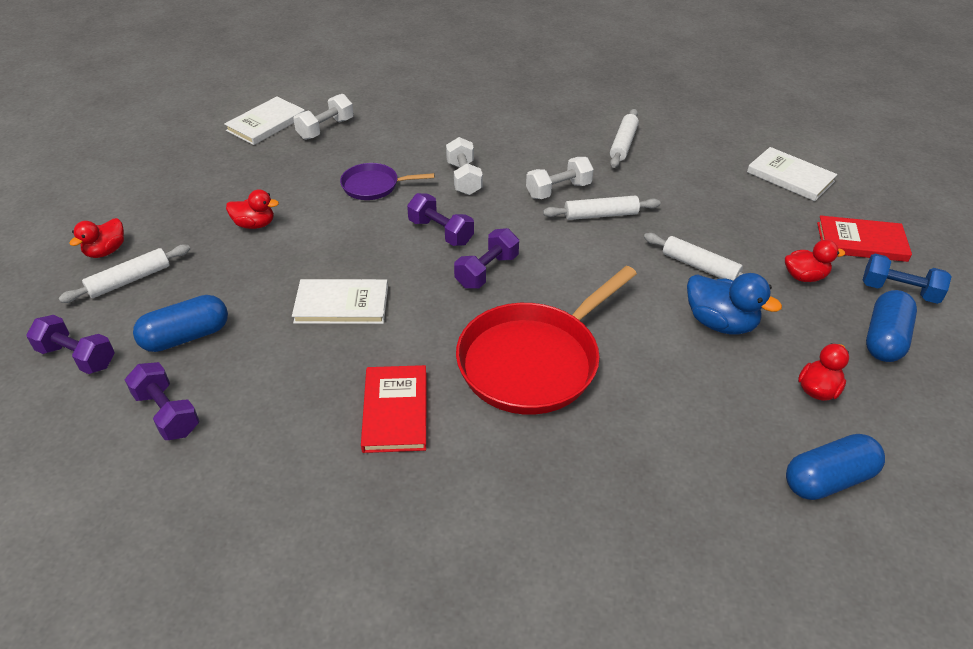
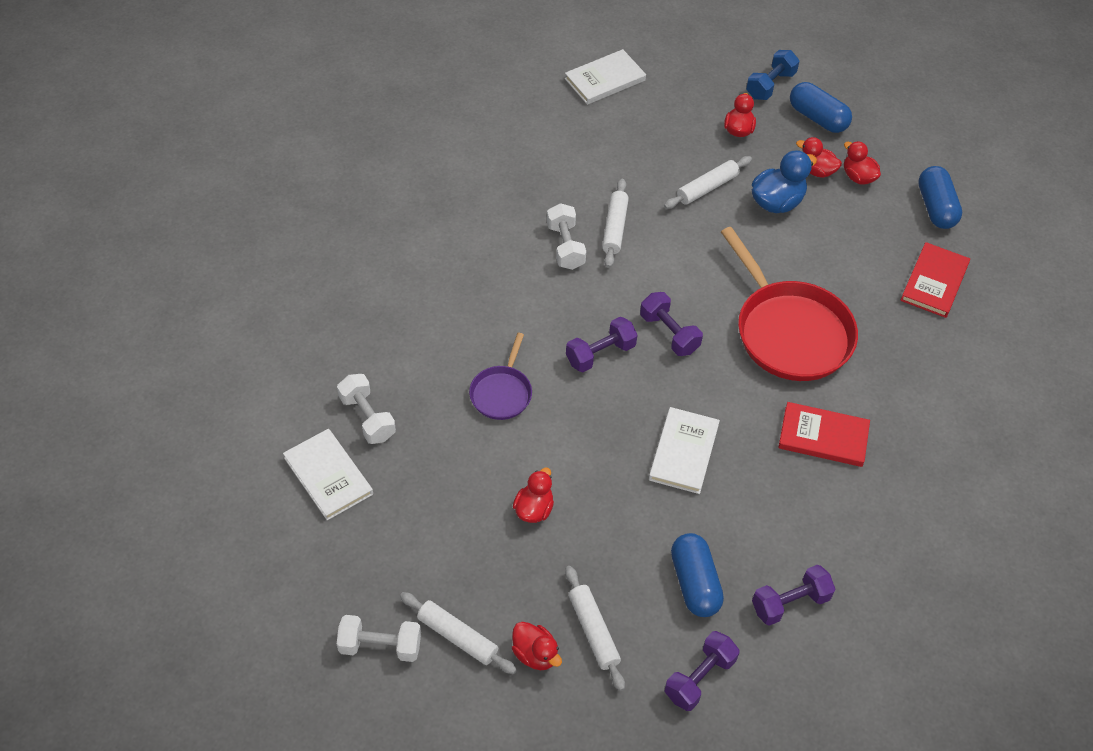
camera: 75 degrees left, 10 degrees up
(464, 178) = (517, 314): white dumbbell -> white dumbbell (380, 646)
(623, 144) = (506, 173): white rolling pin -> white rolling pin (457, 637)
(796, 349) = (816, 171): none -> red duck
(861, 242) = (707, 78): red book -> red book (934, 282)

